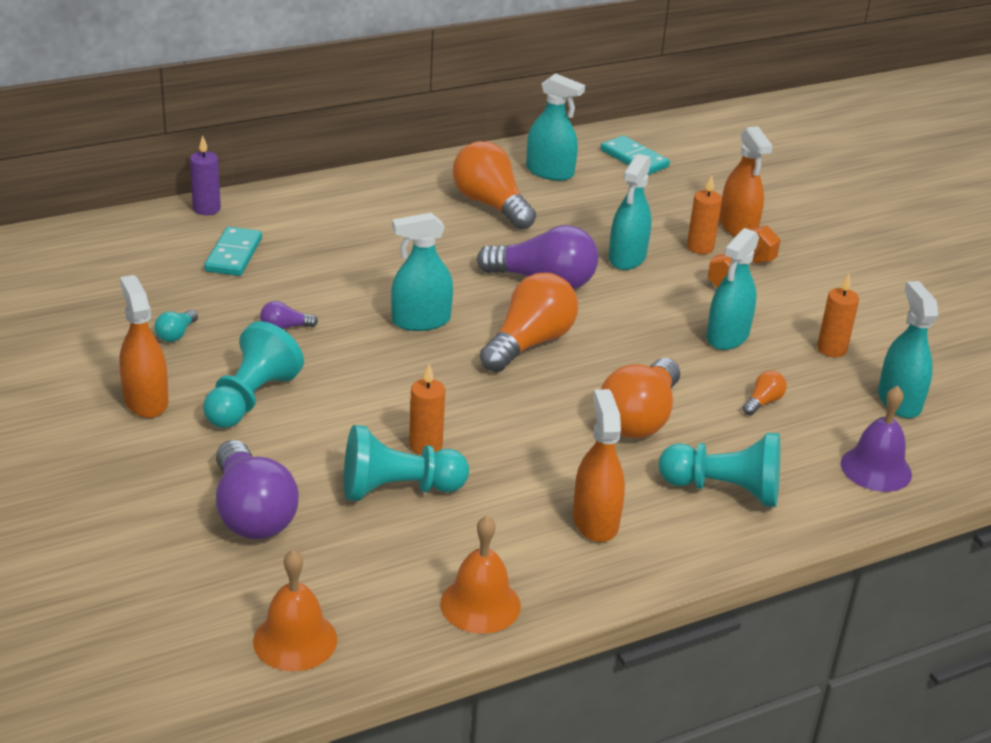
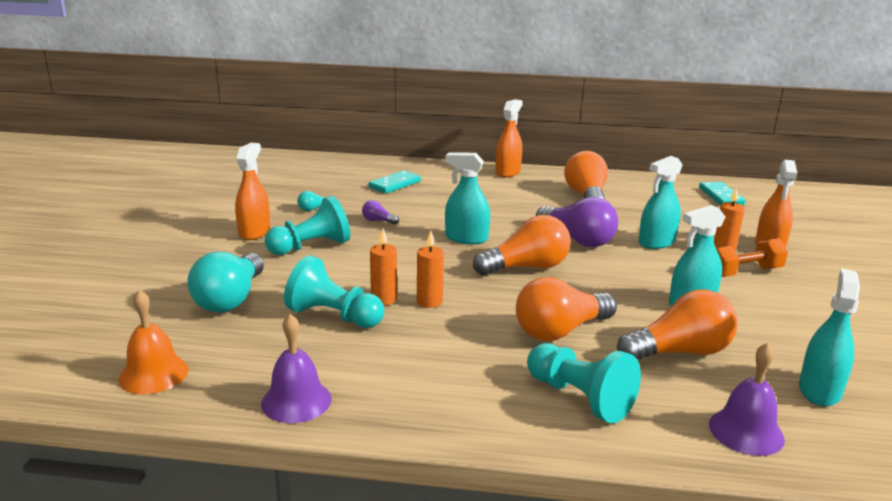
camera: 35 degrees right, 10 degrees down
(206, 209) = (407, 164): purple candle -> none
(252, 513) = (231, 299): purple light bulb -> turquoise light bulb
(480, 604) = (296, 401): orange bell -> purple bell
(550, 172) = (648, 190): turquoise spray bottle -> none
(595, 521) = (447, 381): orange spray bottle -> orange spray bottle (507, 172)
(763, 402) = (679, 352): orange light bulb -> orange light bulb, size x2.28
(831, 349) = (782, 337): orange candle -> orange candle (429, 302)

